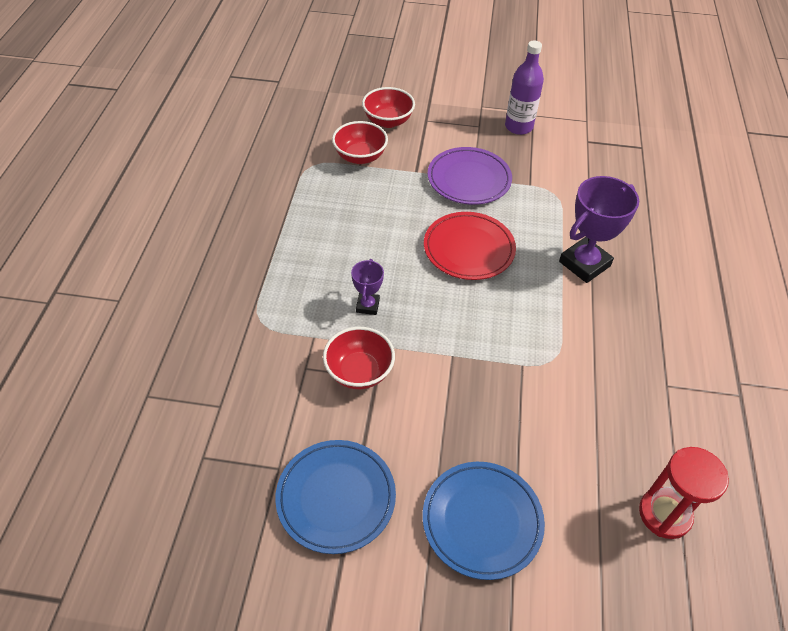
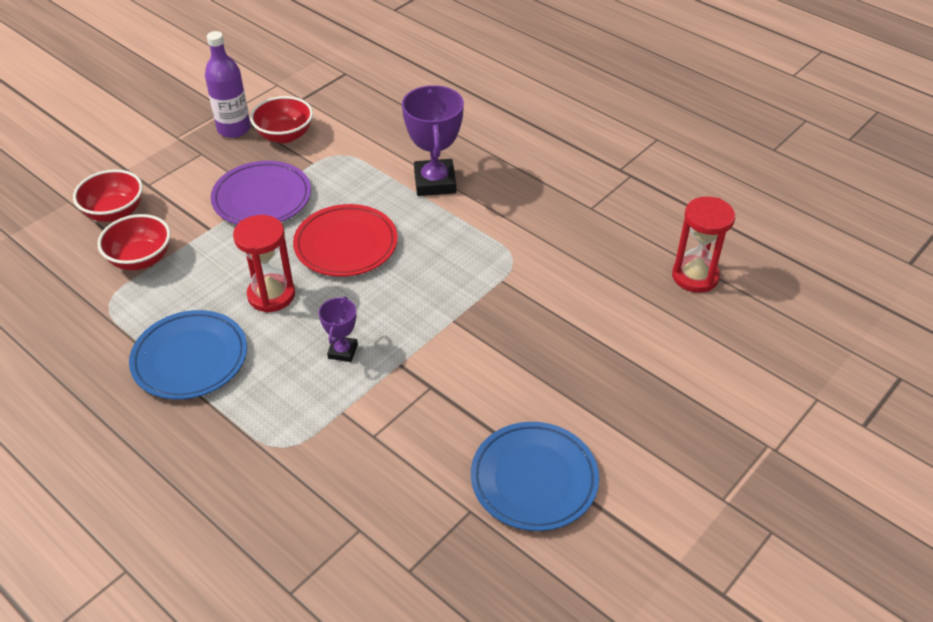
camera: 55 degrees left, 5 degrees down
(359, 372) = (413, 396): red bowl -> red bowl (285, 135)
(367, 306) = (342, 351): purple trophy -> purple trophy turned 60 degrees clockwise
(385, 237) = (271, 295): none -> red hourglass
(482, 521) = (627, 388): blue plate -> blue plate (190, 359)

